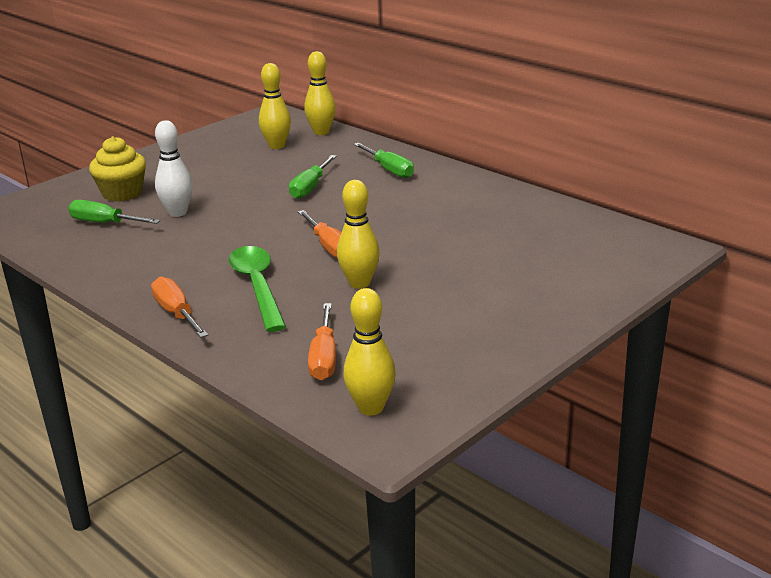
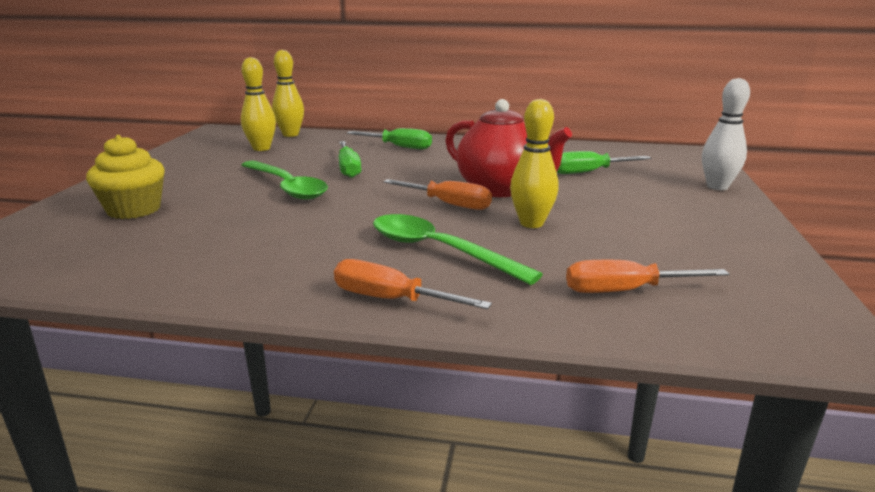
camera: 35 degrees left, 5 degrees down
(105, 223) = (151, 239): green screwdriver -> green screwdriver (589, 172)
(177, 212) = (234, 212): white bowling pin -> white bowling pin (717, 186)
(240, 196) = (286, 187): none -> green spoon
(324, 357) = (625, 291): orange screwdriver -> orange screwdriver turned 120 degrees clockwise
(371, 408) = (760, 320): yellow bowling pin -> none
(393, 243) = (500, 189): none -> red teapot

